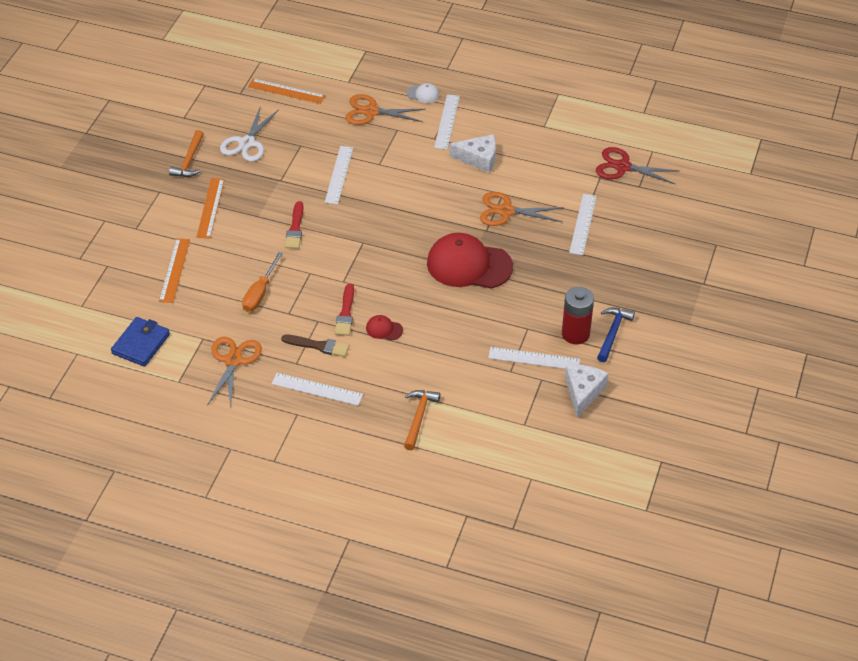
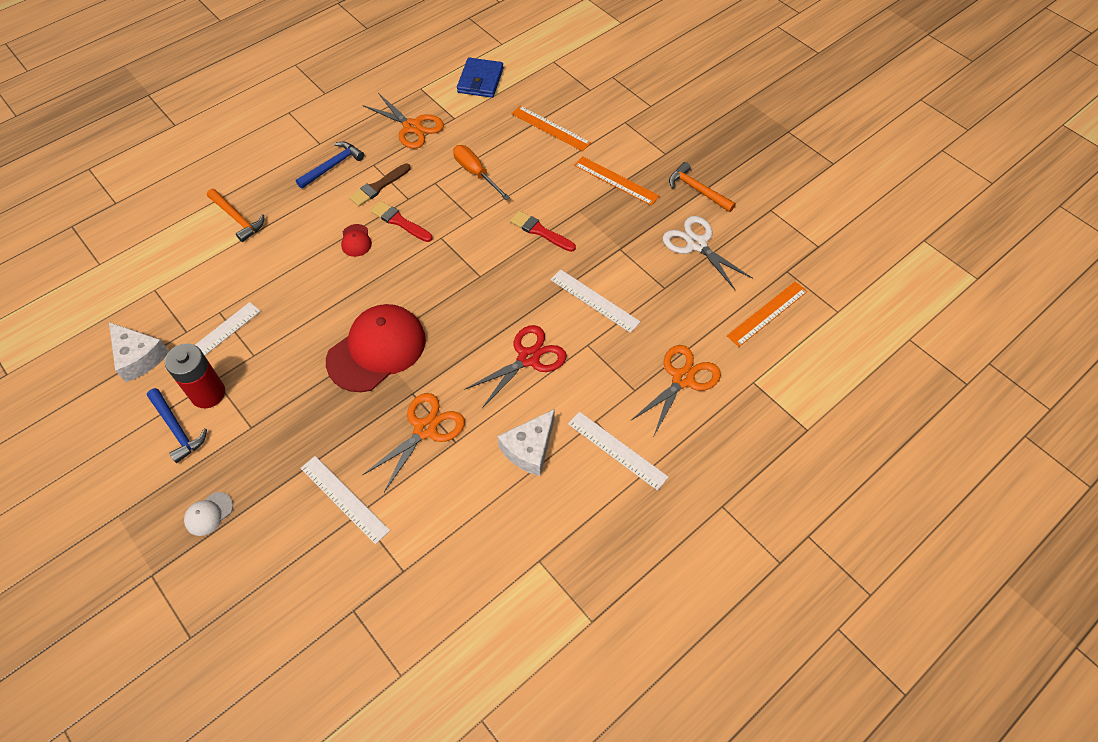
camera: 120 degrees right, 10 degrees up
(141, 344) = (480, 80): blue wallet -> blue wallet turned 45 degrees clockwise
(317, 389) = (333, 166): white ruler -> blue hammer
(384, 329) = (356, 240): red cap -> red cap turned 120 degrees clockwise
(423, 94) = (685, 450): white cap -> white cap (209, 514)
(622, 167) = (400, 612): red scissors -> red scissors (528, 358)

